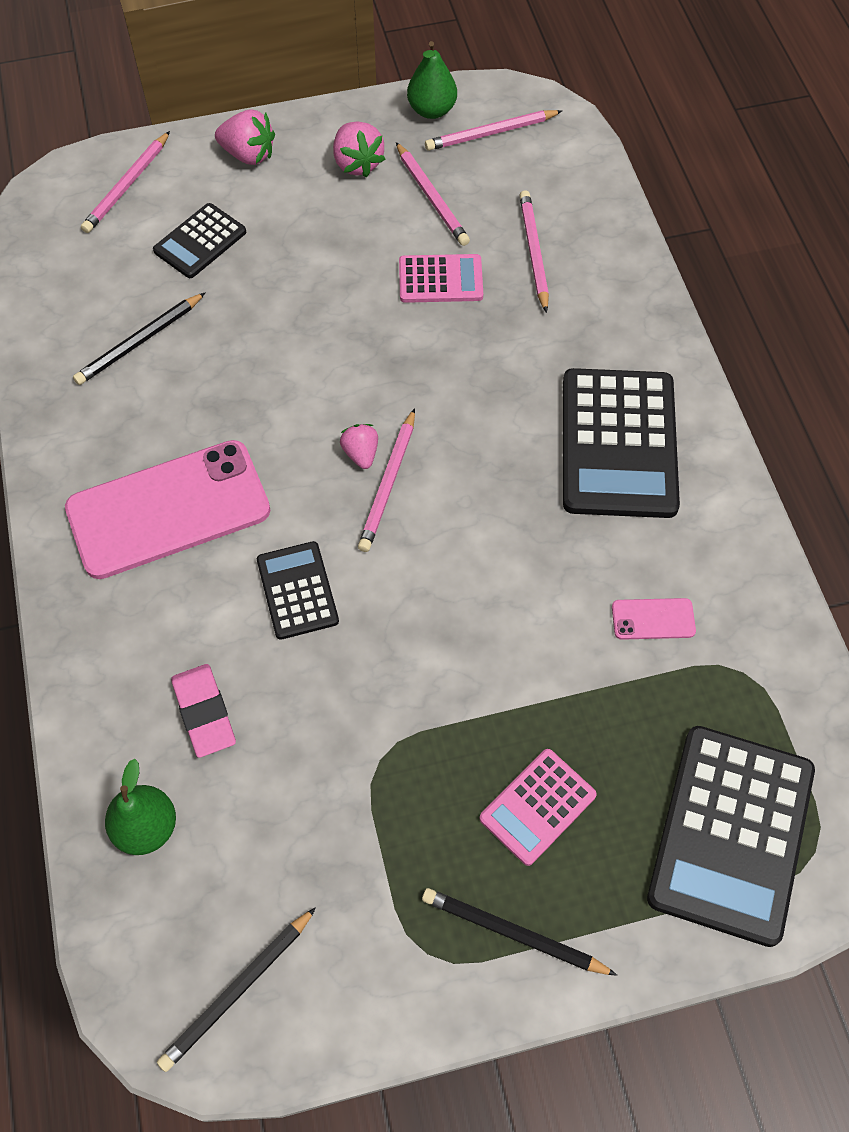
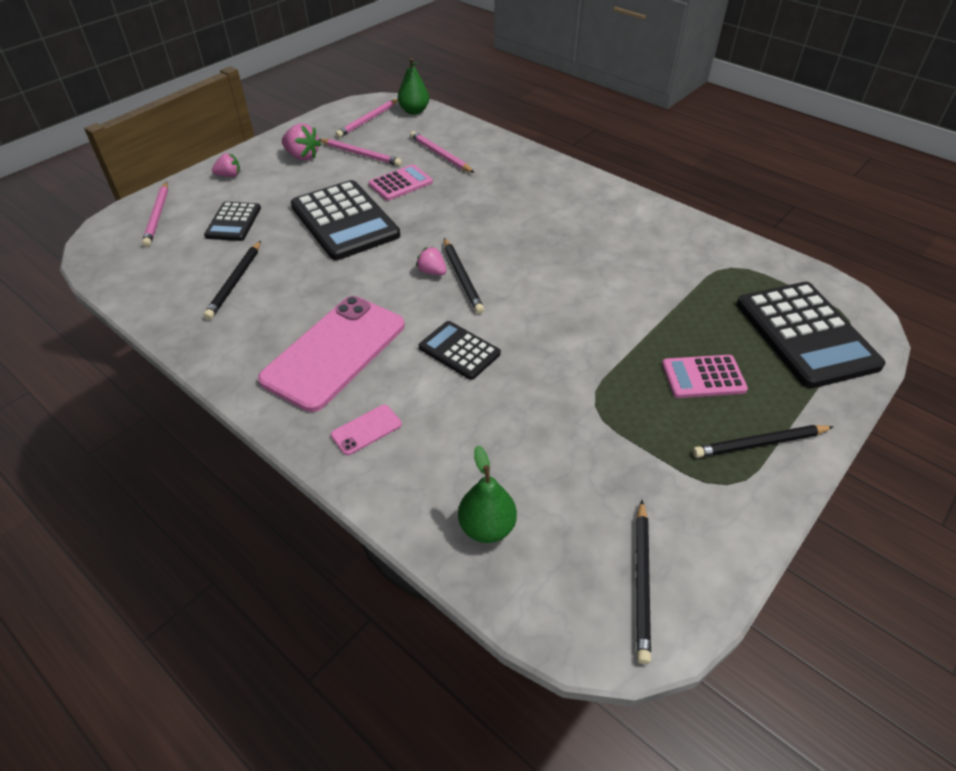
camera: 35 degrees left, 15 degrees down
(204, 712) = (462, 442): pink eraser -> none
(248, 155) = (229, 175): pink strawberry -> pink strawberry, size x0.65
(388, 483) = (462, 277): pink pencil -> black pencil
(432, 110) = (325, 122): green pear -> green pear (414, 111)
(537, 807) = (703, 377): pink calculator -> pink calculator turned 75 degrees clockwise
(618, 444) = (567, 208): black calculator -> black calculator (344, 221)
(653, 619) = (665, 267): pink phone -> pink phone (366, 430)

